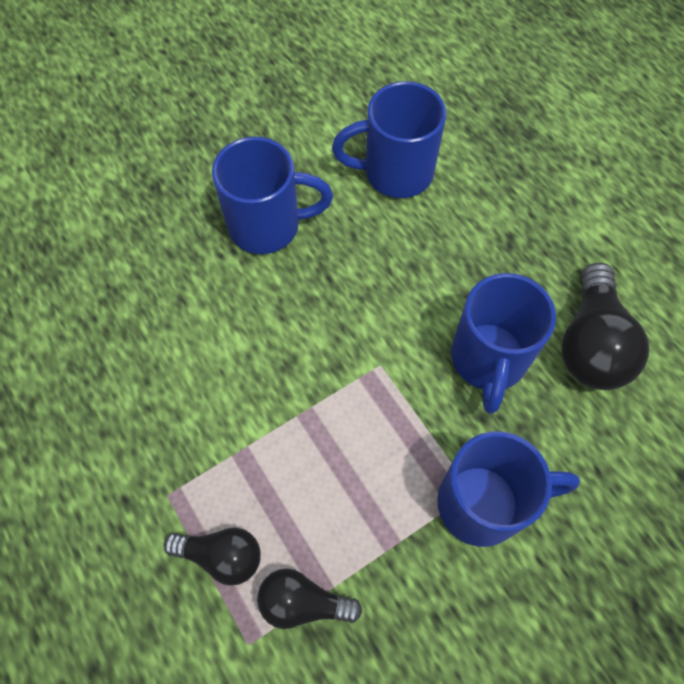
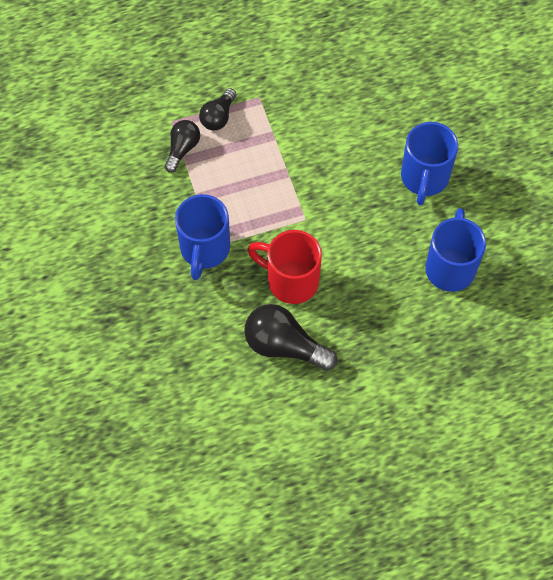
camera: 105 degrees right, 0 degrees up
(488, 360) = (291, 281): blue mug -> red mug

